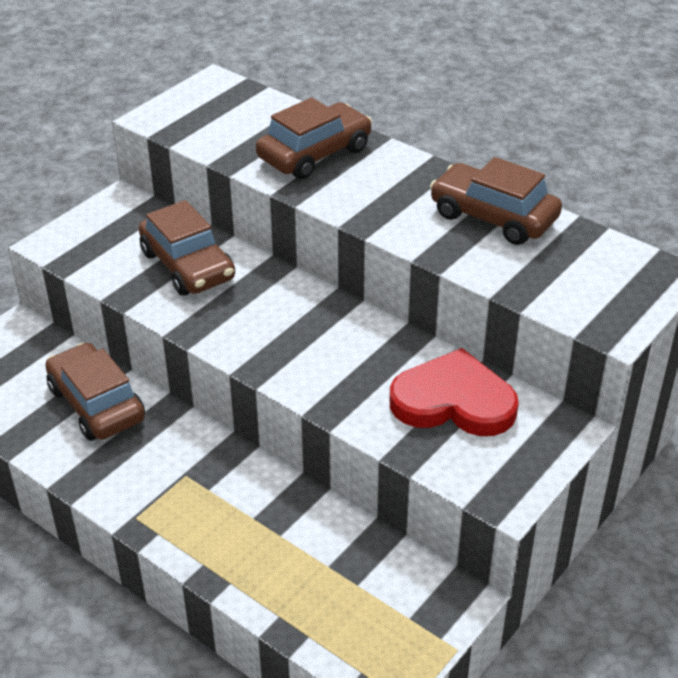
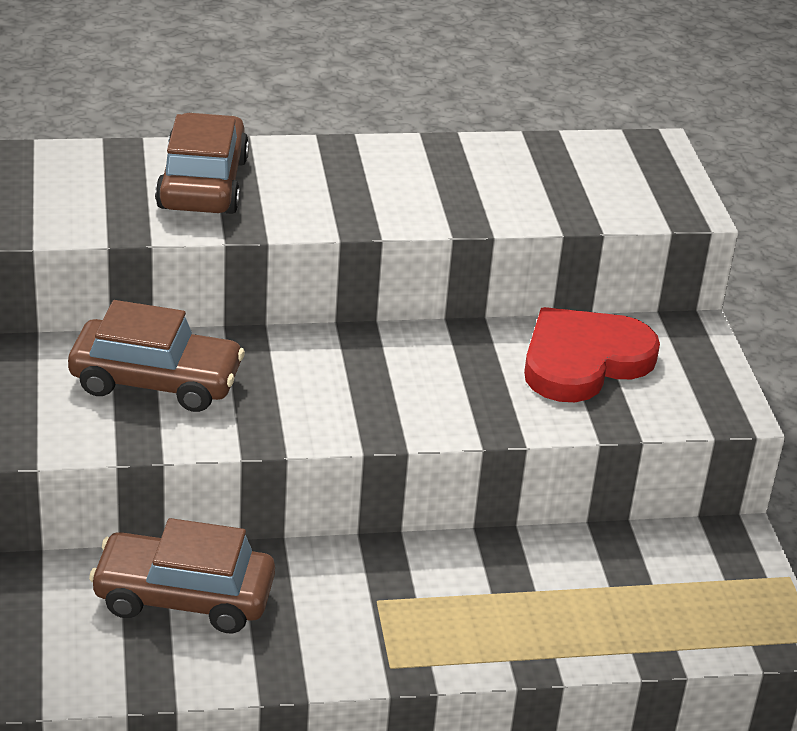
camera: 50 degrees left, 5 degrees down
(493, 217) = (458, 164): brown car -> none

